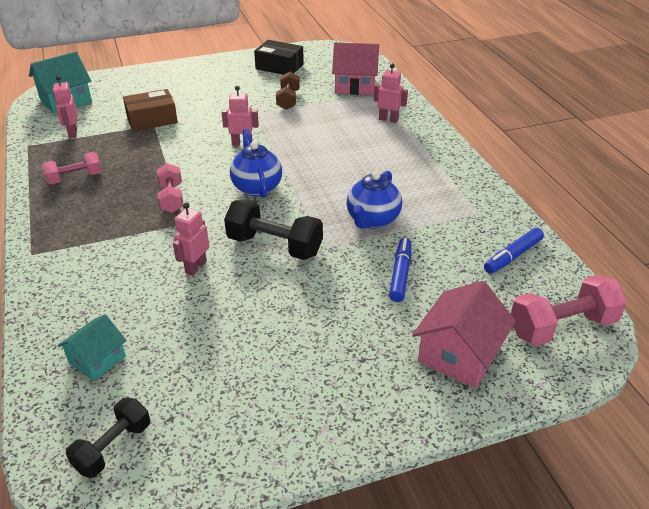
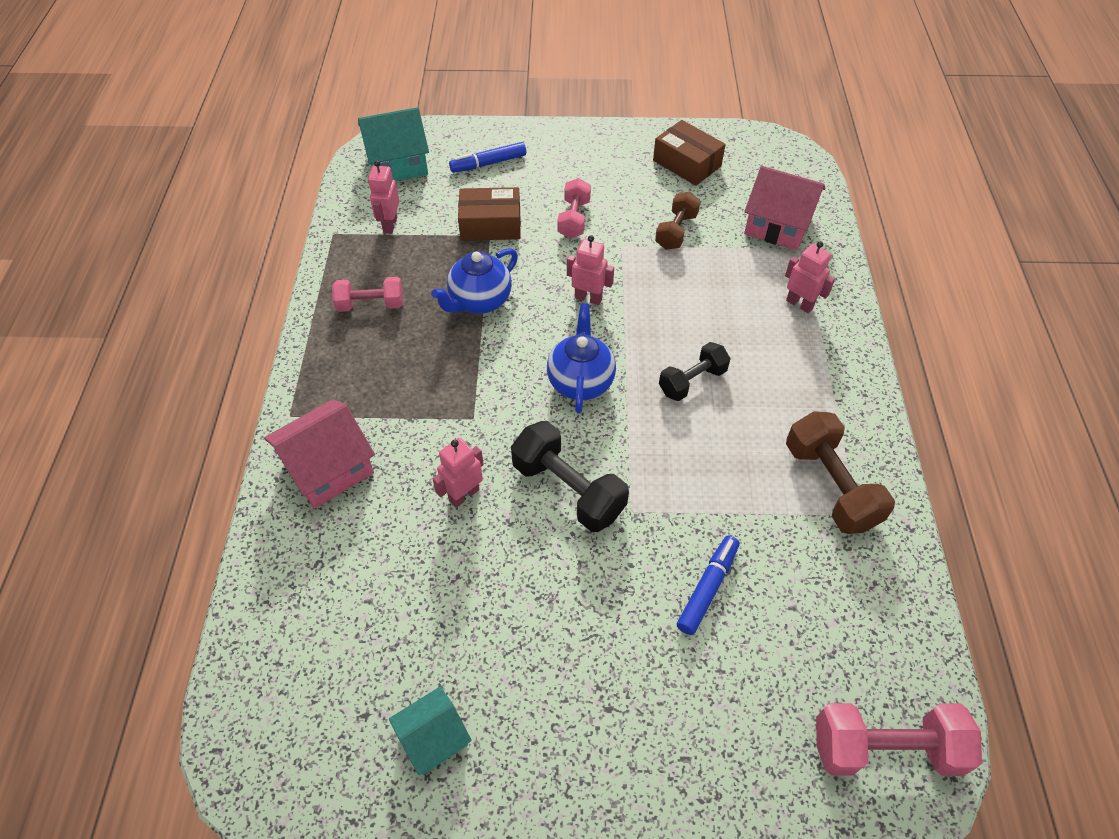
camera: 20 degrees right, 15 degrees up
(97, 359) = (314, 601): turquoise house -> turquoise house (433, 738)
(113, 447) = (294, 733): black dumbbell -> black dumbbell (692, 381)
(171, 198) = (471, 371): pink dumbbell -> pink dumbbell (574, 219)
(279, 66) = (687, 163): black box -> brown box
(372, 220) = (707, 483): blue teapot -> blue teapot (479, 301)
(455, 203) = (830, 485): none -> brown dumbbell
(459, 354) = (730, 744): pink house -> pink house (328, 468)
(513, 256) = (871, 605): blue marker -> blue marker (489, 163)

